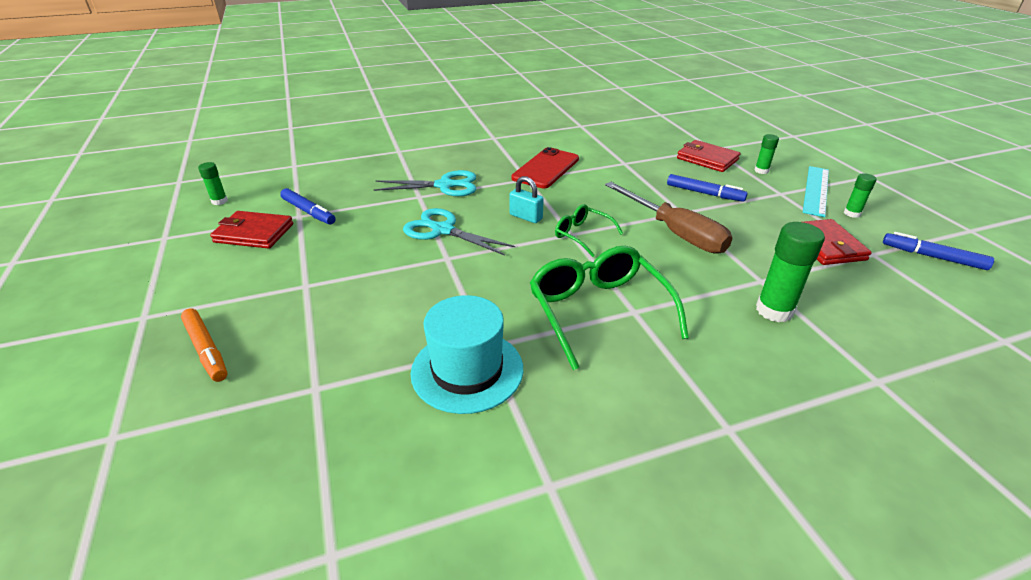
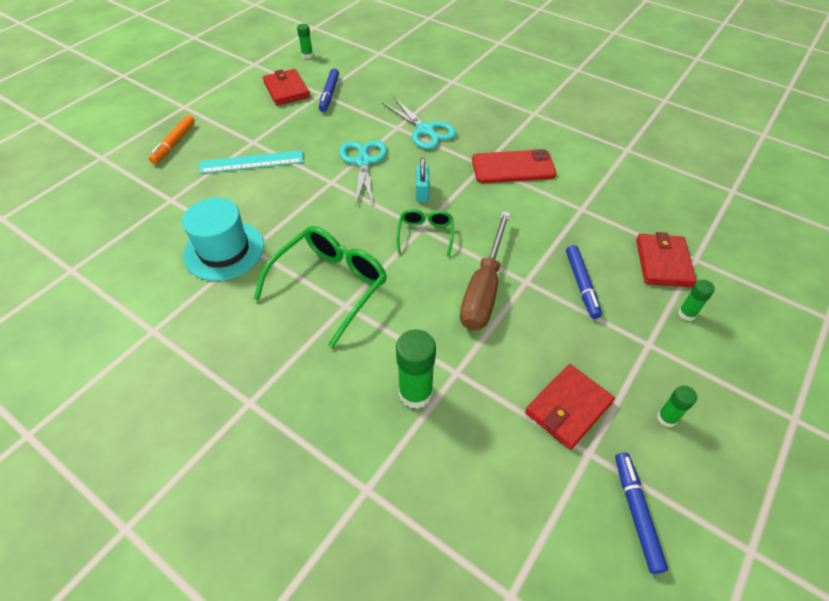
camera: 55 degrees right, 15 degrees up
(816, 190) = (691, 373): turquoise ruler -> turquoise ruler (251, 162)

